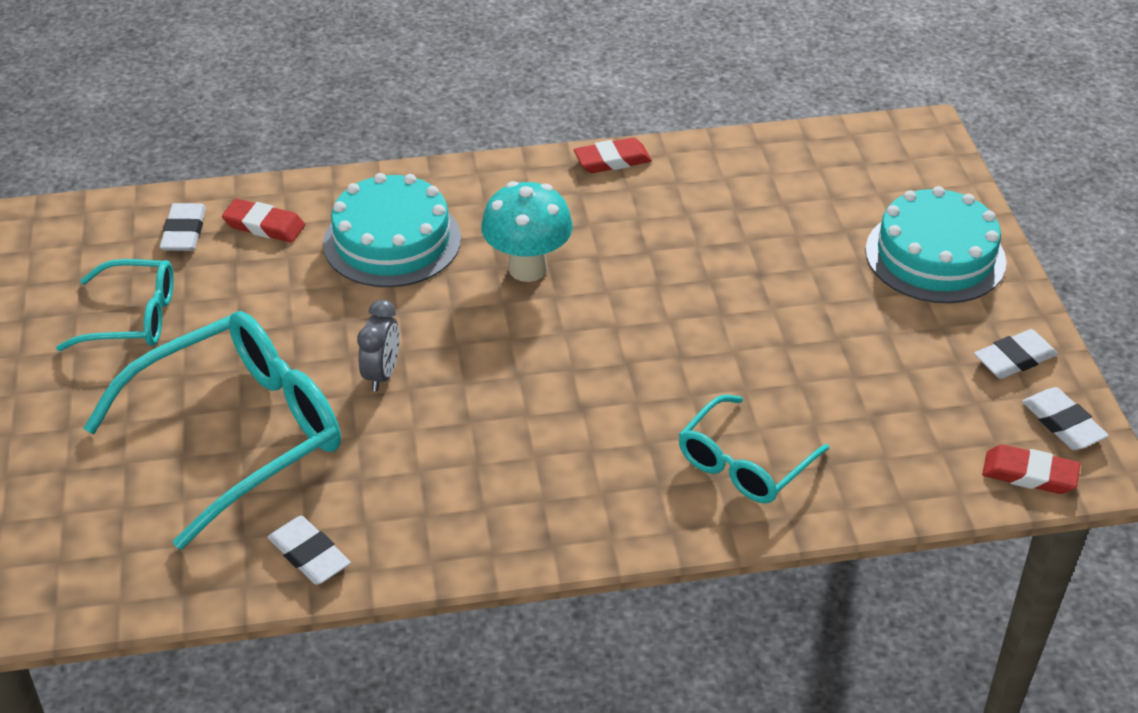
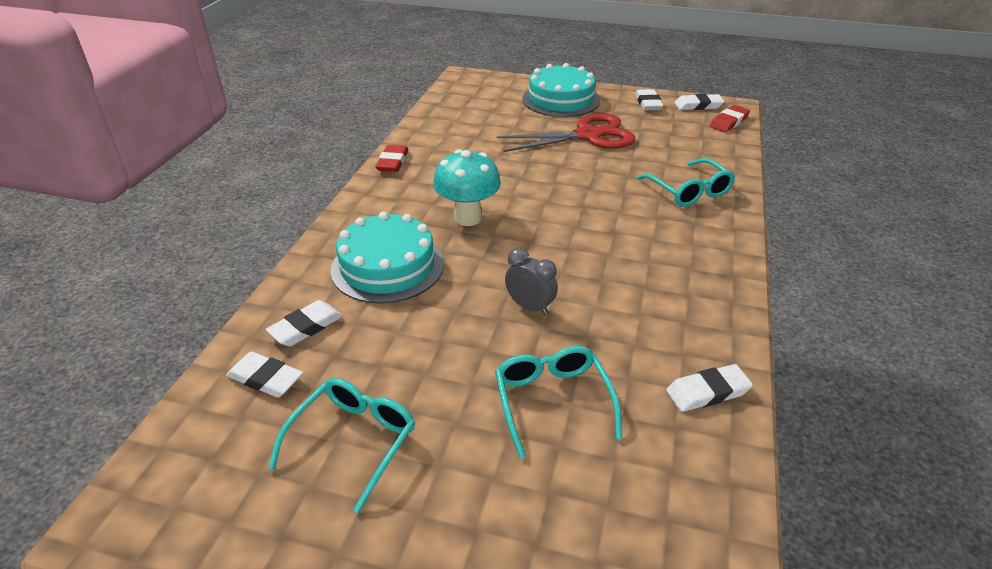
camera: 65 degrees left, 5 degrees down
(240, 433) = (552, 401): turquoise glasses -> turquoise glasses, size x0.56
(264, 225) = (306, 327): red eraser -> white eraser
(835, 317) = (588, 135): none -> red scissors

